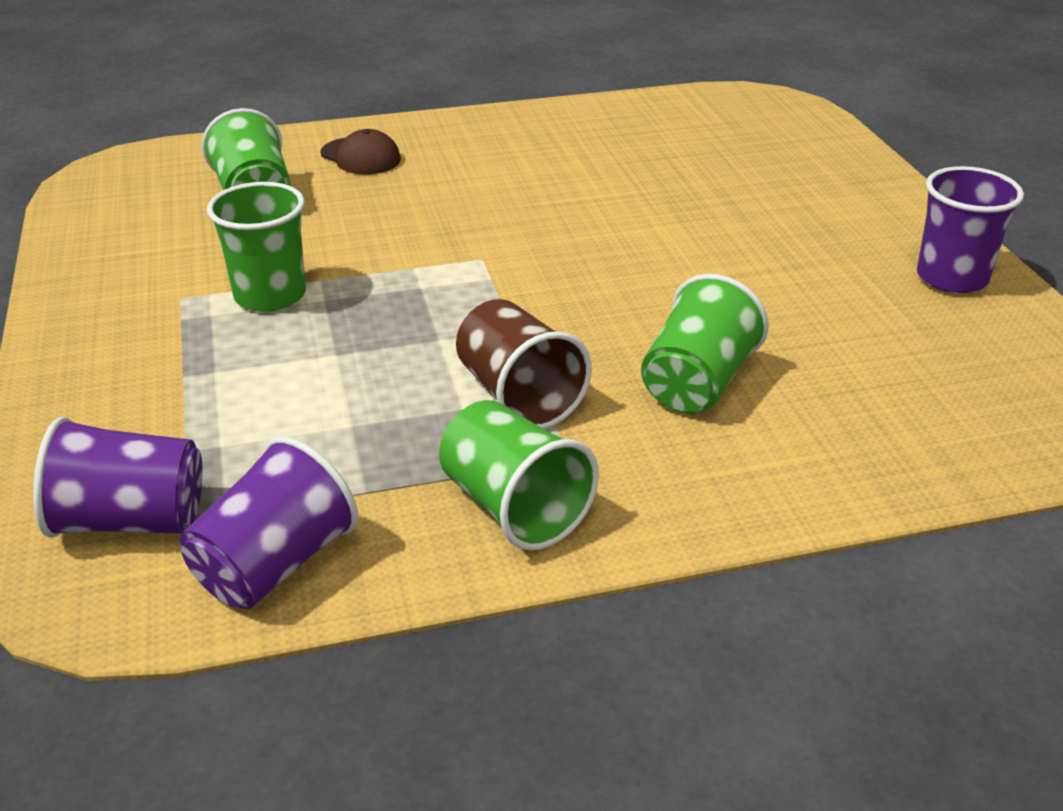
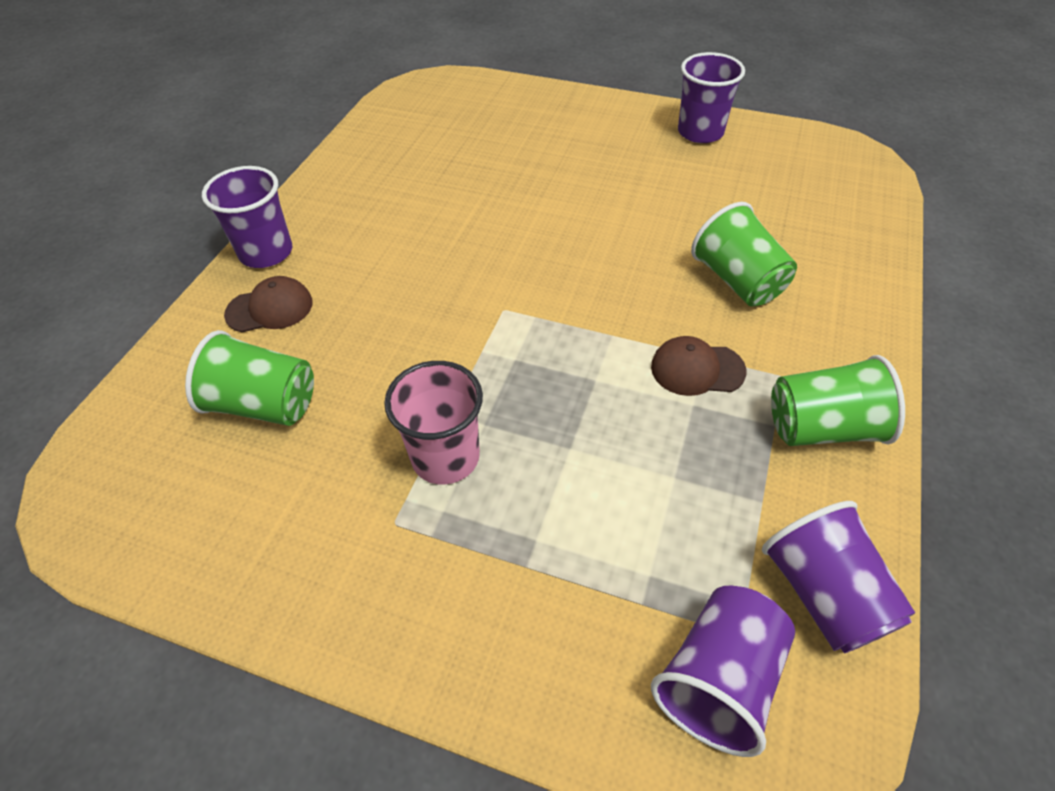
camera: 55 degrees left, 15 degrees up
(270, 295) = (445, 457): green cup -> pink cup
(424, 128) = (266, 252): none -> purple cup
(519, 396) = (697, 369): brown cup -> brown cap

